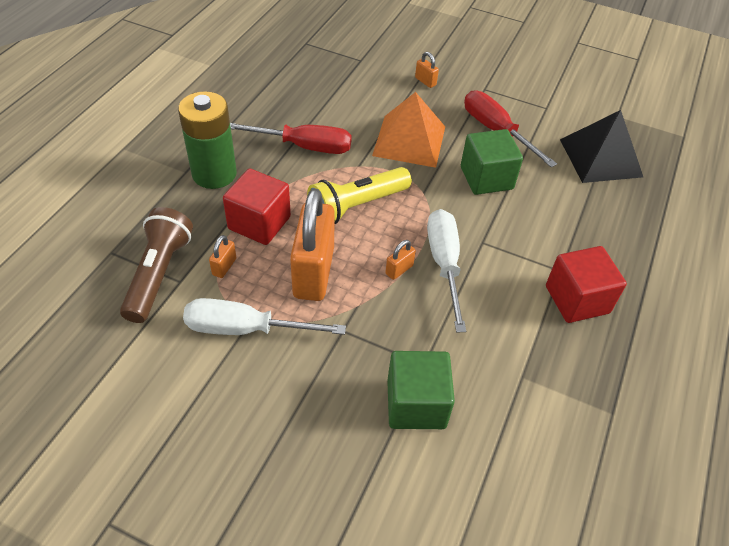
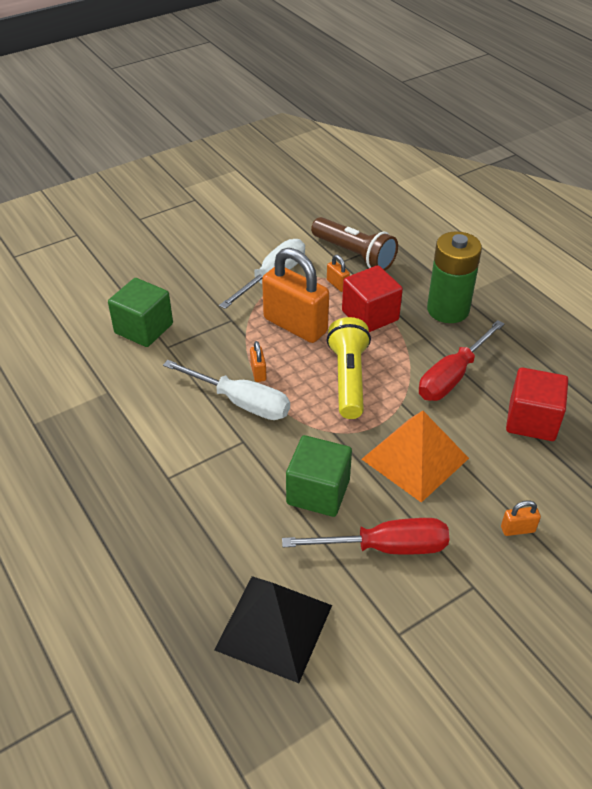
camera: 125 degrees right, 5 degrees down
(577, 299) = (132, 468): red cube -> red cube (532, 420)

